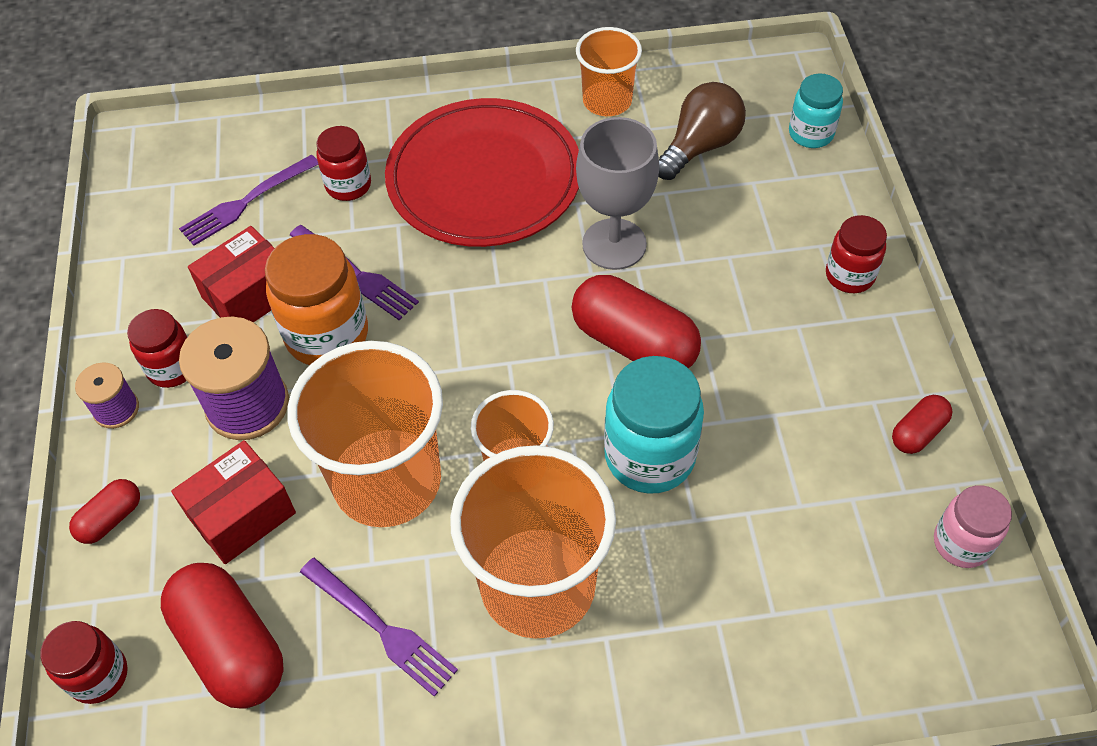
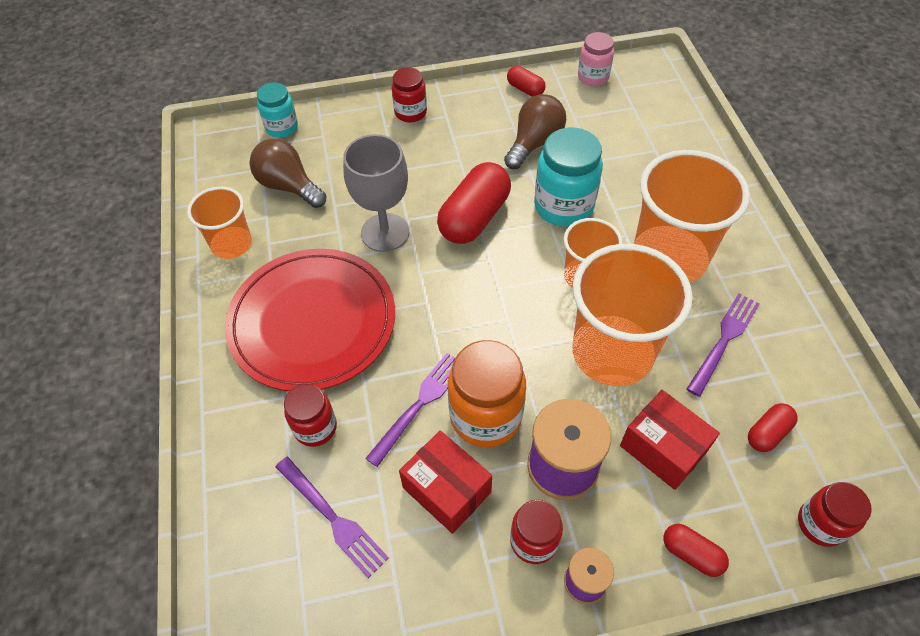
camera: 95 degrees left, 0 degrees up
(231, 647) = (767, 433): red capsule -> red capsule, size x0.50
(786, 432) = (534, 143): none -> brown light bulb

